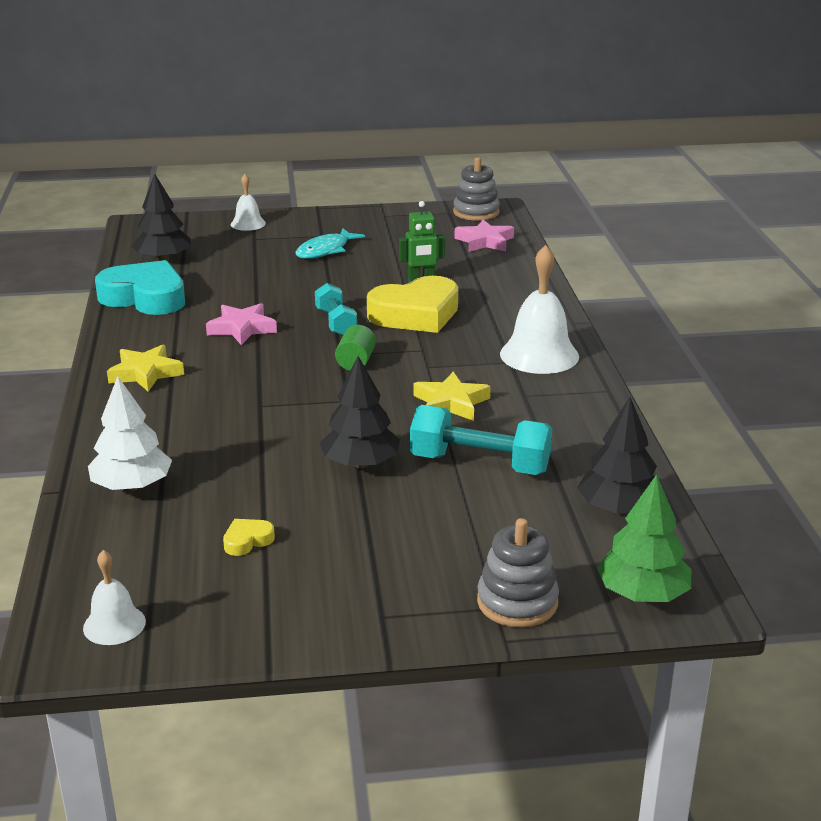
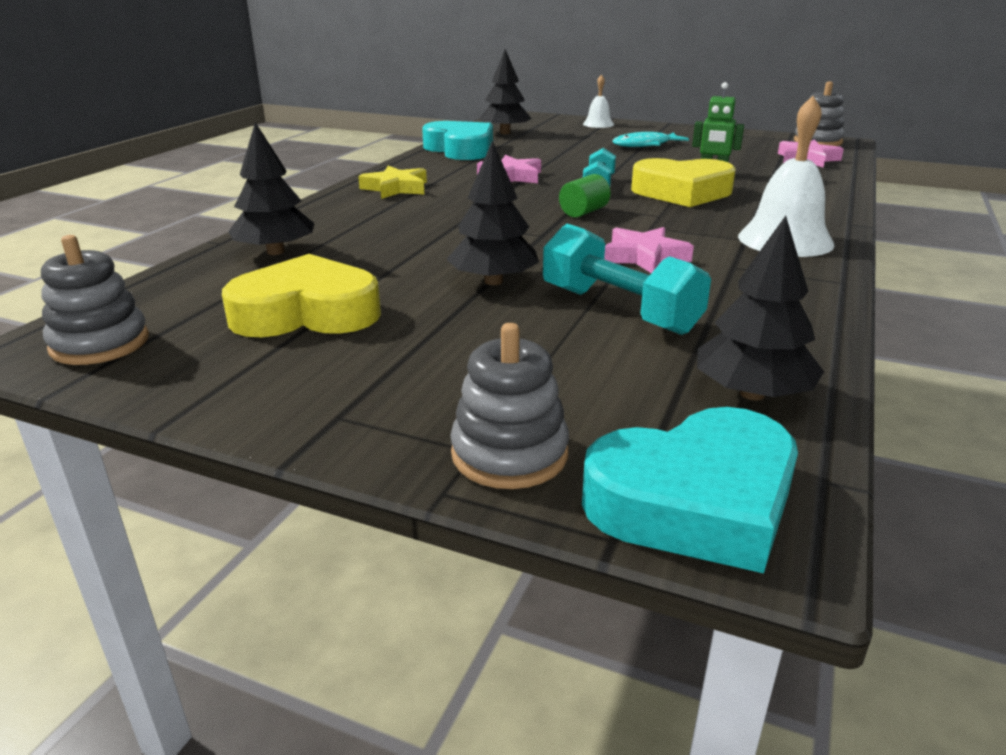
camera: 30 degrees right, 0 degrees up
(114, 624) = (100, 344): white bell -> grey stacking toy
(132, 486) = (275, 252): white tree -> black tree
(247, 541) = (306, 313): yellow heart -> yellow heart, size x2.45
(451, 403) = (644, 257): yellow star -> pink star
(642, 594) = (695, 502): green tree -> turquoise heart

